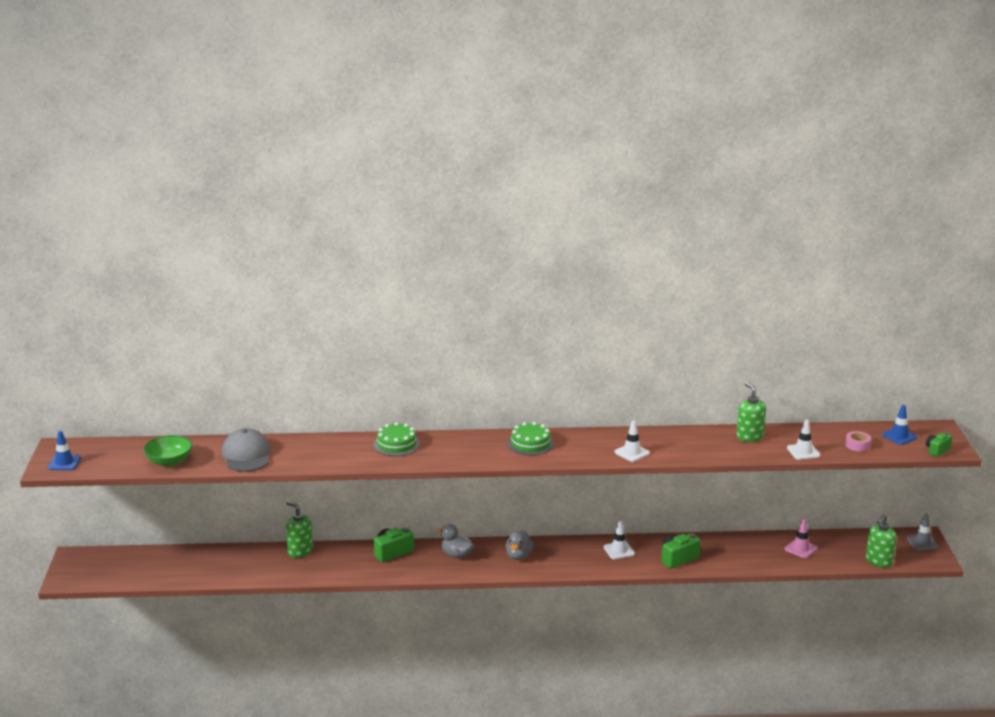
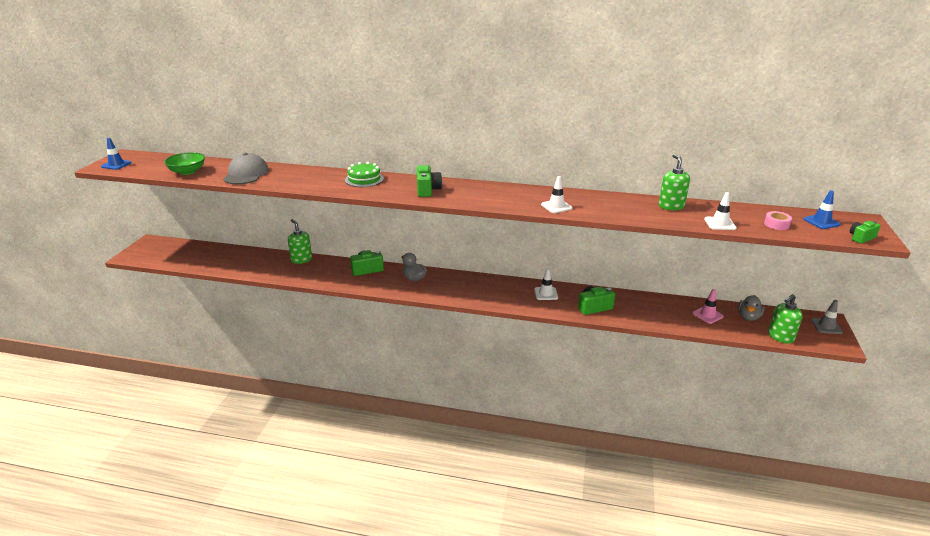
camera: 15 degrees right, 5 degrees up
(480, 449) = (427, 190): none -> green camera
(518, 556) = (462, 286): grey duck -> grey duck (748, 317)
(530, 444) = (472, 190): green cake -> none

